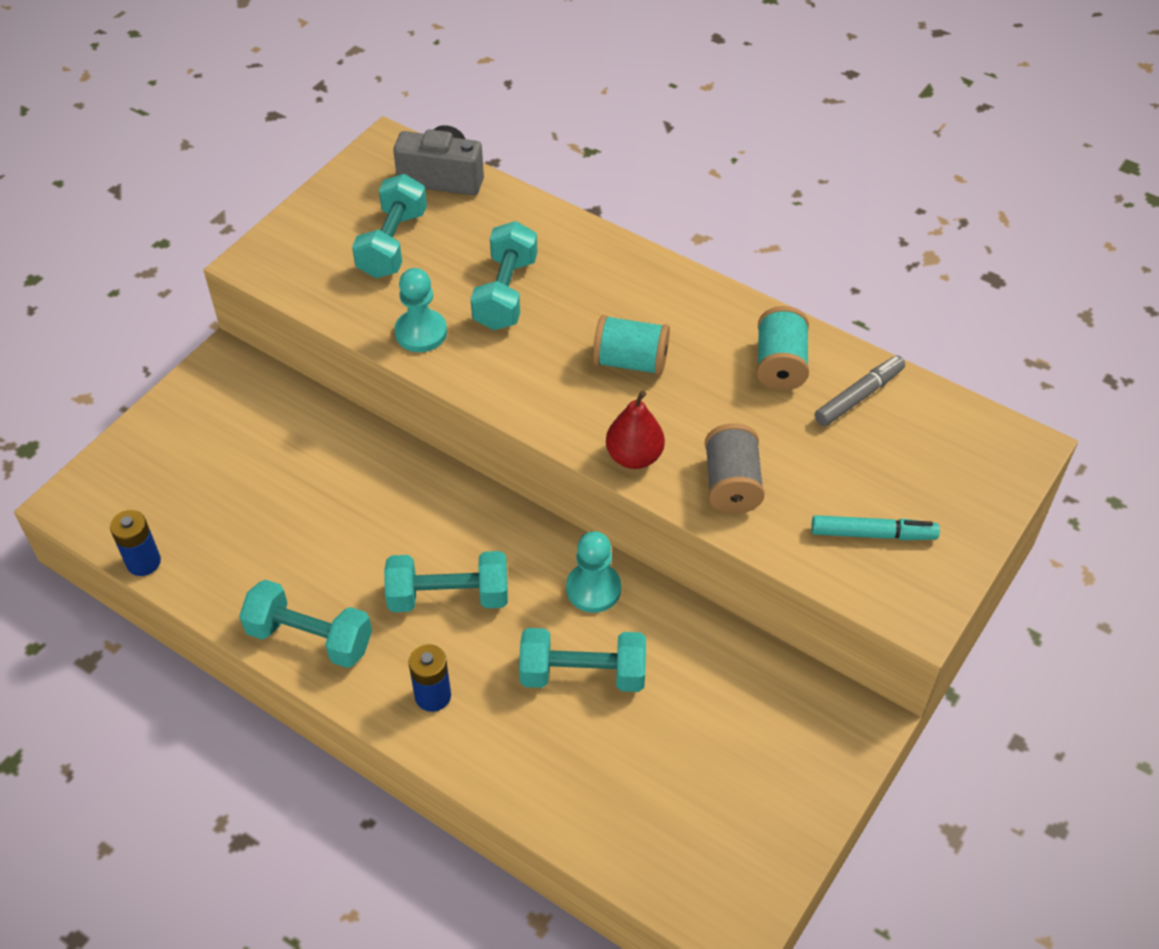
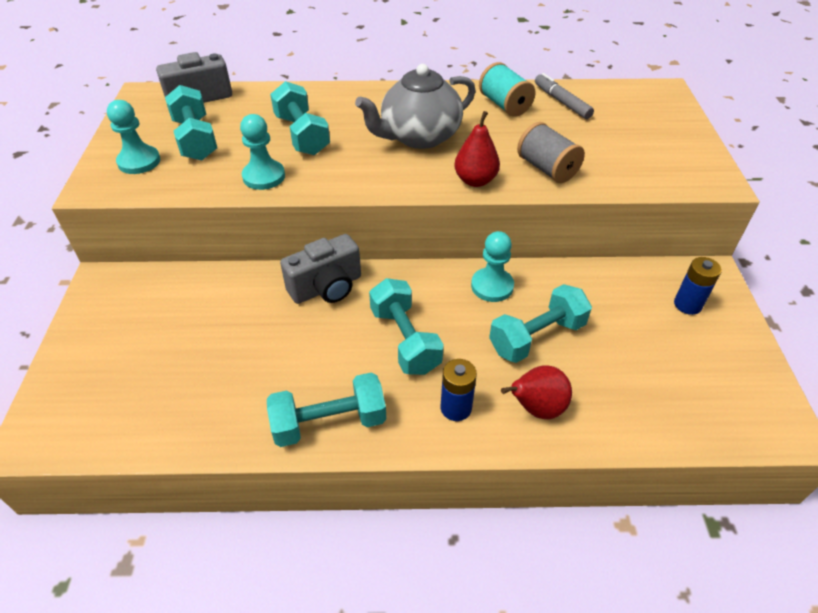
camera: 35 degrees left, 5 degrees down
(143, 562) = (139, 447): blue battery -> blue battery (687, 304)
(317, 248) = (139, 161): none -> turquoise pawn
(423, 491) = (327, 287): none -> grey camera
(448, 596) = (405, 340): turquoise dumbbell -> turquoise dumbbell turned 75 degrees counterclockwise
(507, 744) = (536, 408): none -> red pear
(631, 362) = (419, 137): turquoise spool -> grey teapot
(858, 396) = (561, 102): grey marker -> grey marker turned 45 degrees counterclockwise
(873, 534) = (647, 157): turquoise marker -> none

